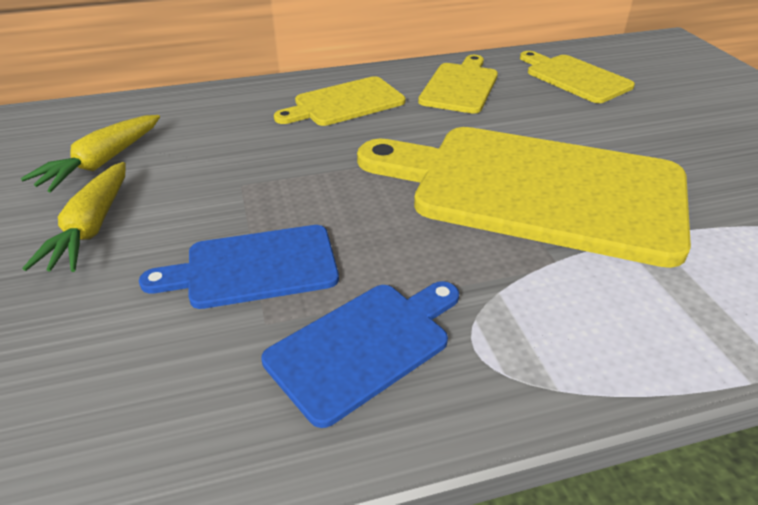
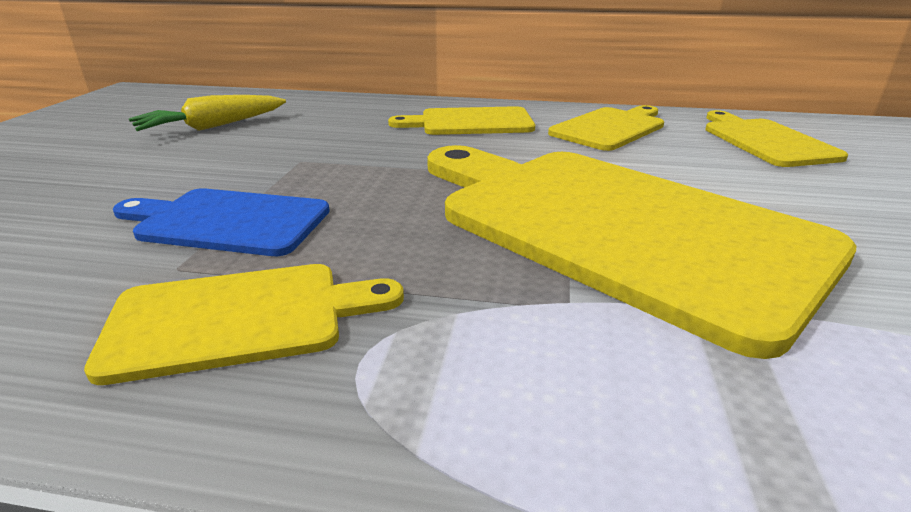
camera: 25 degrees right, 10 degrees down
(91, 228) = (144, 164): yellow carrot -> none
(364, 346) = (239, 318): blue cutting board -> yellow cutting board

